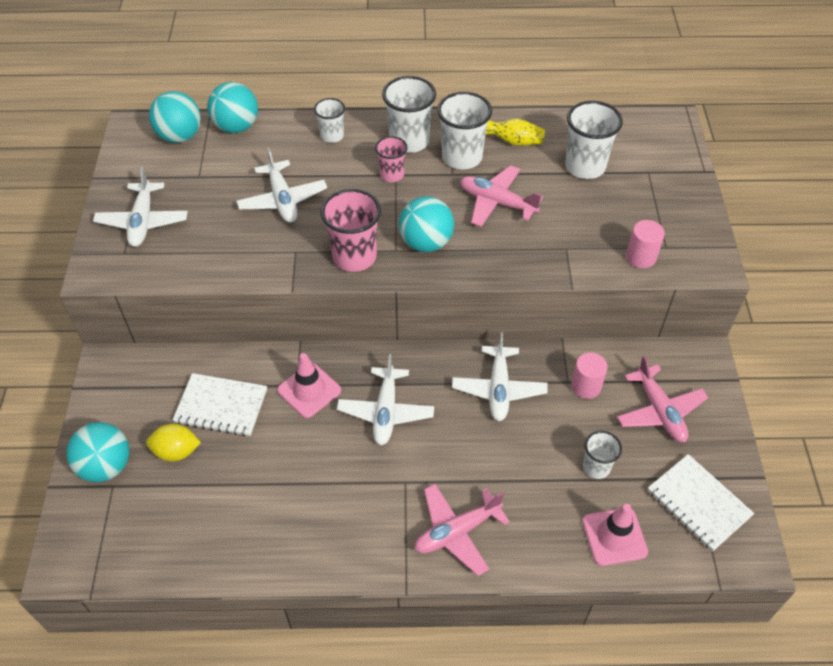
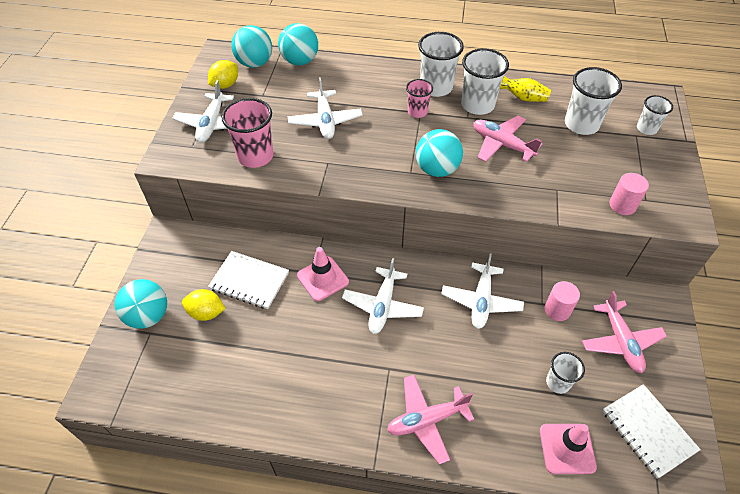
camera: 10 degrees right, 0 degrees up
(149, 169) = (225, 85): none -> yellow lemon
(332, 136) = (374, 76): white cup -> white cup (646, 128)
(354, 257) = (375, 173): pink cup -> pink cup (255, 156)

